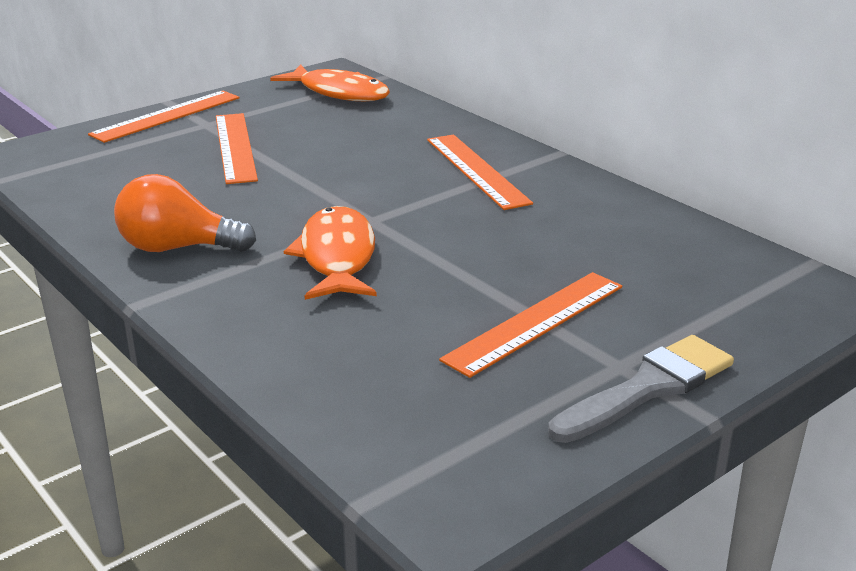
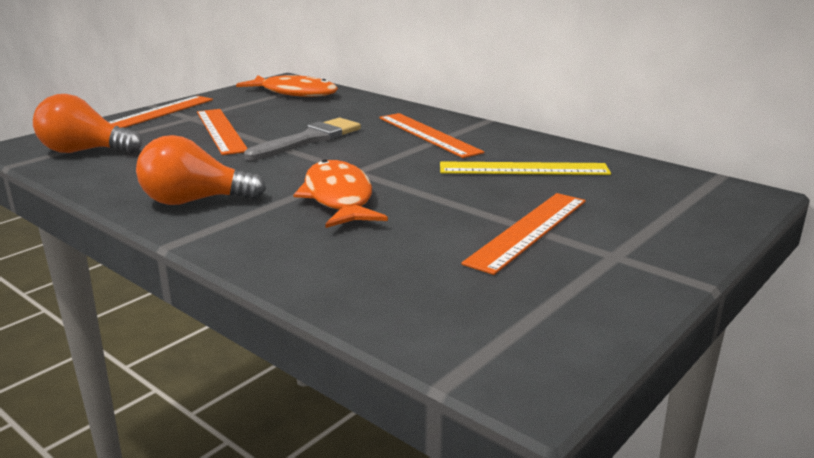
camera: 10 degrees left, 5 degrees down
(77, 167) = (84, 151): none -> orange light bulb
(570, 232) = (523, 169): none -> yellow ruler
(648, 388) = (647, 269): grey brush -> grey brush (309, 139)

